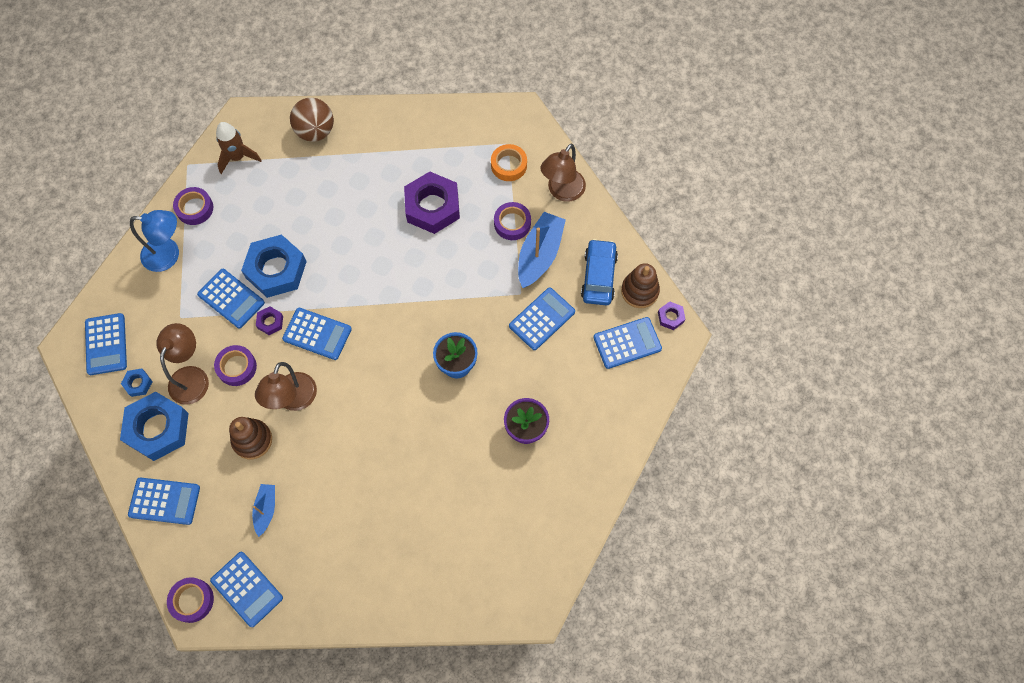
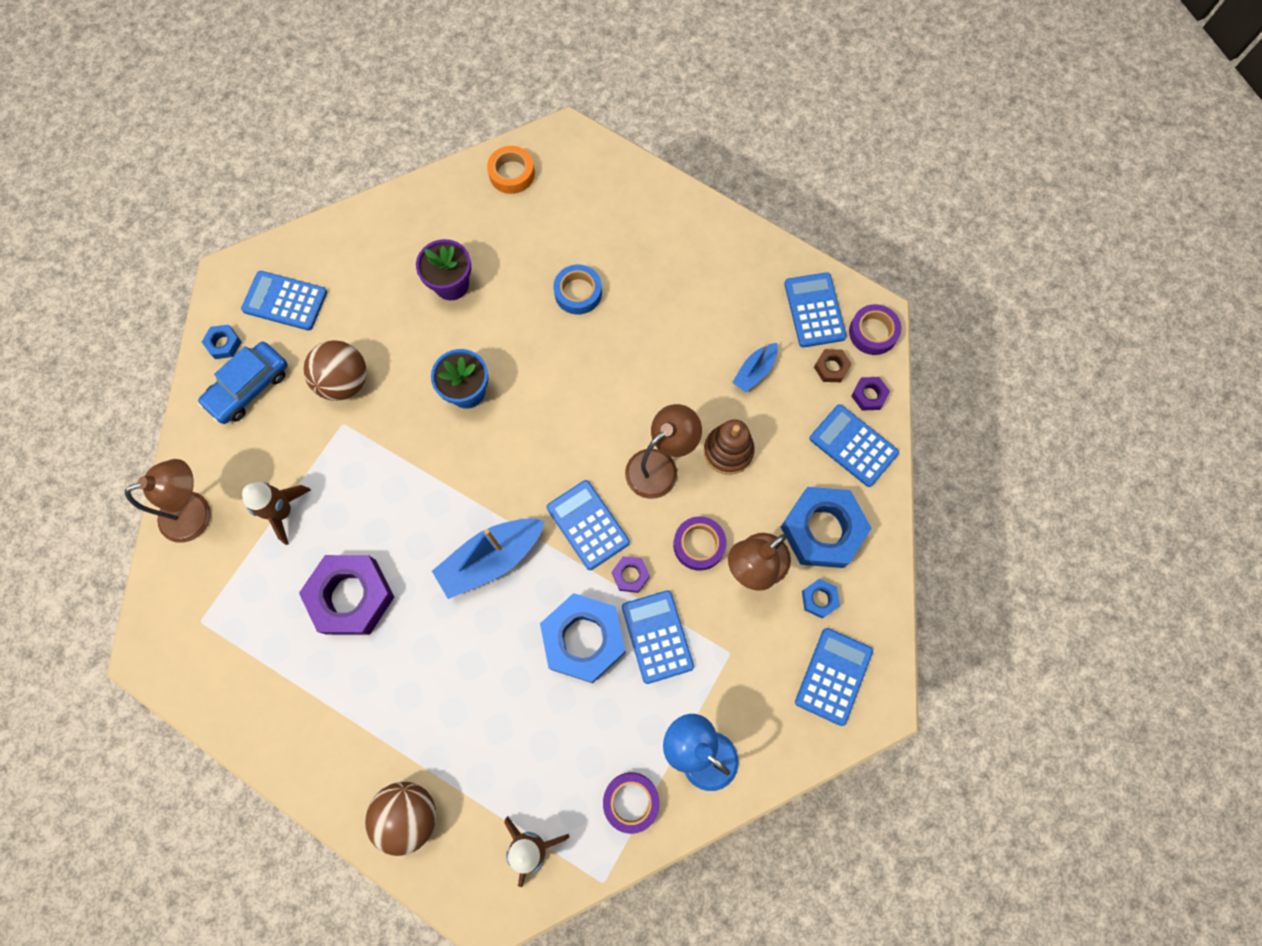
camera: 145 degrees left, 5 degrees up
(210, 550) = (831, 367): none -> brown nut
(432, 484) = (578, 292): none -> blue tape
(509, 165) = (223, 590): orange tape -> orange tape (512, 173)
(512, 223) = (282, 511): purple tape -> brown rocket
(539, 255) = (286, 453): blue boat -> blue boat (491, 559)
(542, 319) = (344, 381): blue calculator -> brown ball
(639, 291) = (224, 344): brown stacking toy -> blue nut
(670, 317) = (220, 298): purple nut -> purple nut (869, 395)

